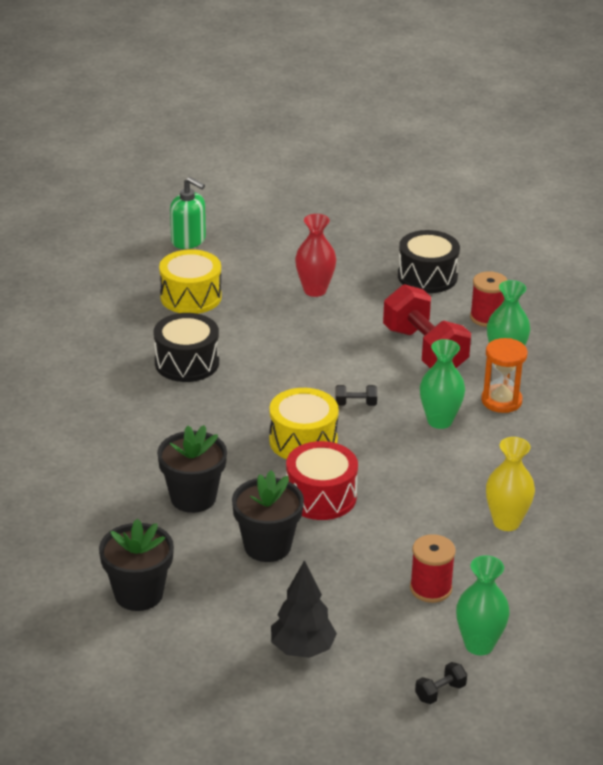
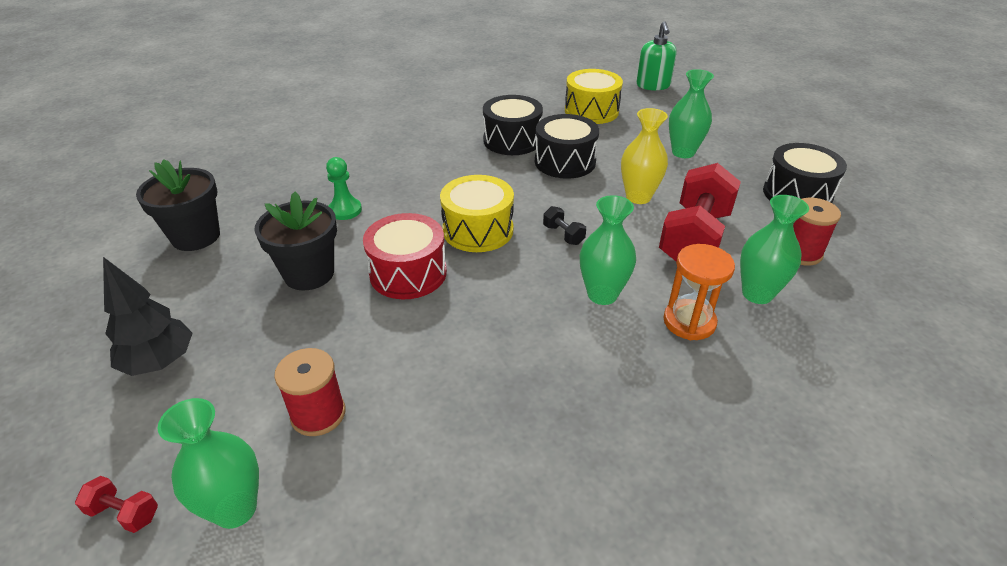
camera: 55 degrees right, 5 degrees up
(193, 498) = (345, 210): black flower pot -> green pawn
(257, 353) = (565, 162): none -> black drum
(315, 290) = (683, 152): red vase -> green vase
(440, 692) = (124, 513): black dumbbell -> red dumbbell
(506, 522) = (488, 424): yellow vase -> yellow vase (638, 197)

